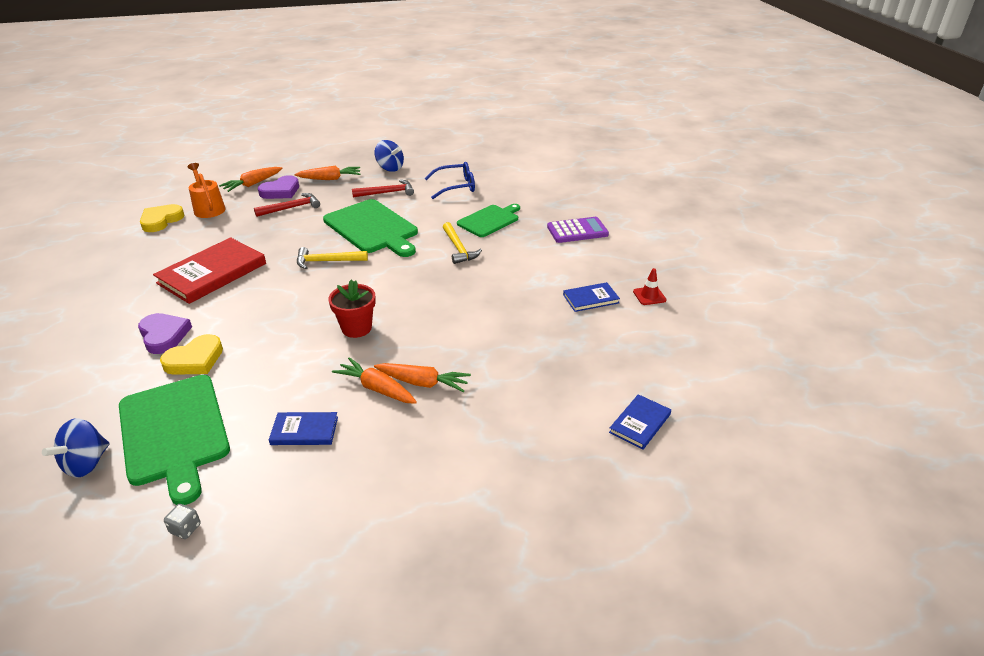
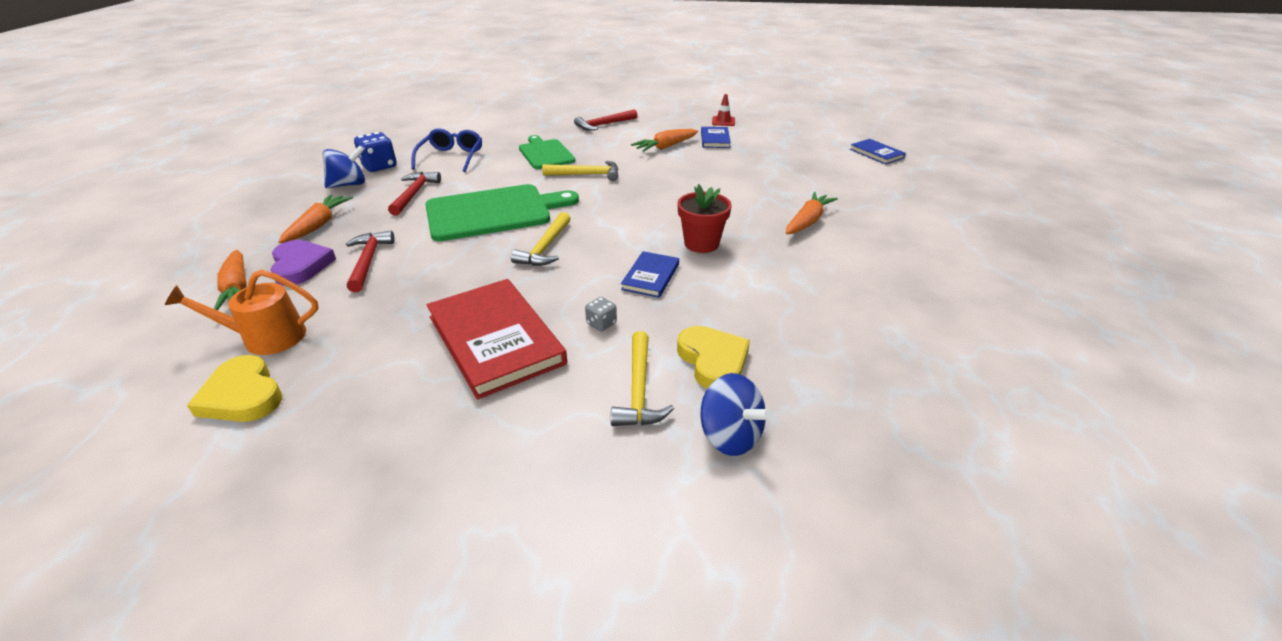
camera: 70 degrees left, 0 degrees up
(86, 463) = (916, 462): blue spinning top -> blue spinning top (730, 436)
(164, 335) = (639, 390): purple heart -> yellow hammer
(174, 432) = (860, 380): green cutting board -> none
(185, 529) = (1017, 372): grey dice -> grey dice (601, 323)
(304, 431) = (868, 289): blue book -> blue book (651, 276)
(377, 388) = (810, 244): orange carrot -> orange carrot (665, 147)
(424, 168) = (379, 166): none -> blue dice
(577, 231) = (604, 125): purple calculator -> red hammer

